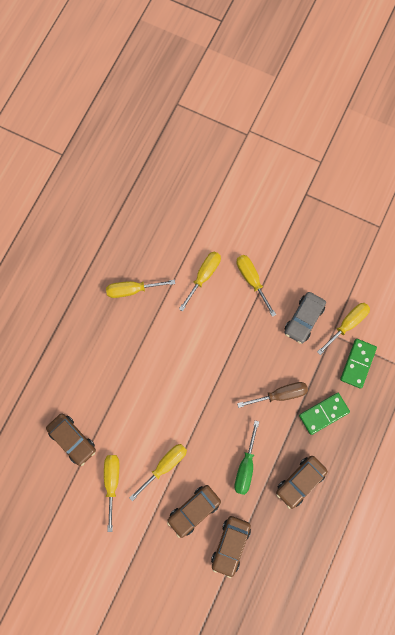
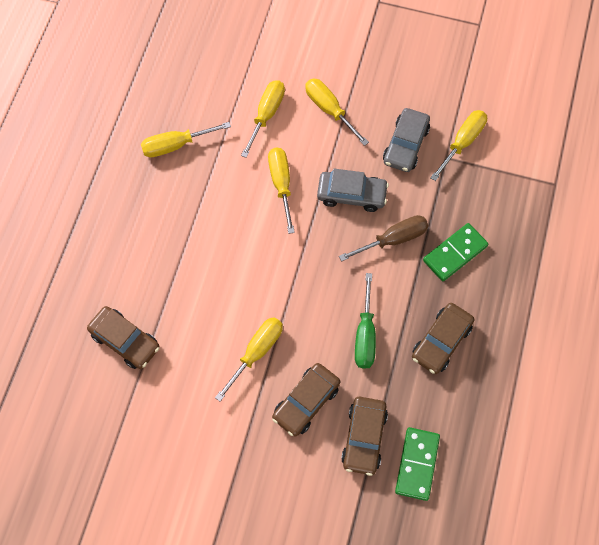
camera: 10 degrees left, 10 degrees down
(112, 482) = (188, 386): yellow screwdriver -> yellow screwdriver (281, 184)
(256, 353) = (351, 194): none -> grey car
(357, 363) = (486, 186): green domino -> green domino (417, 464)

